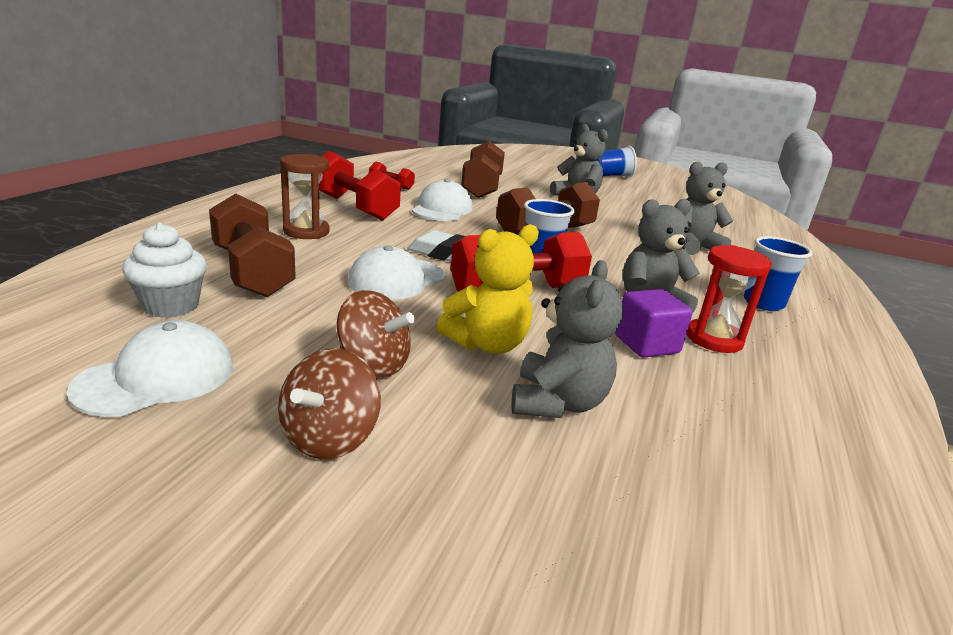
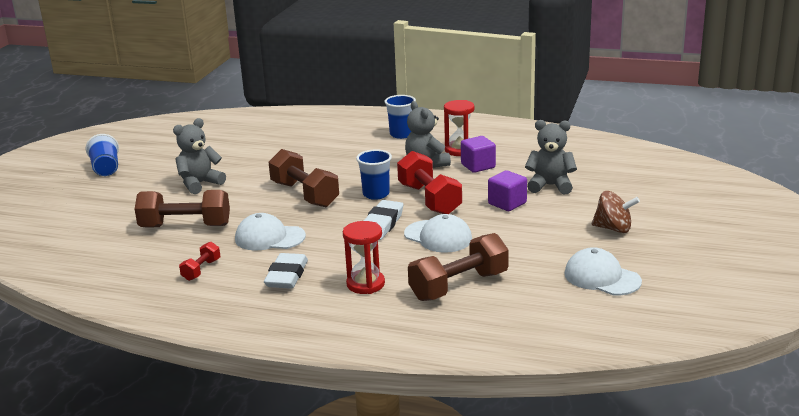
camera: 90 degrees left, 0 degrees up
(171, 306) = (528, 298): white cupcake -> none
(306, 232) = (365, 284): brown hourglass -> red hourglass
(354, 207) = (287, 276): red dumbbell -> white eraser
(373, 364) = (549, 228): brown spinning top -> none
(487, 344) = (507, 203): yellow teddy bear -> purple cube
(692, 246) = (309, 146): grey teddy bear -> none

